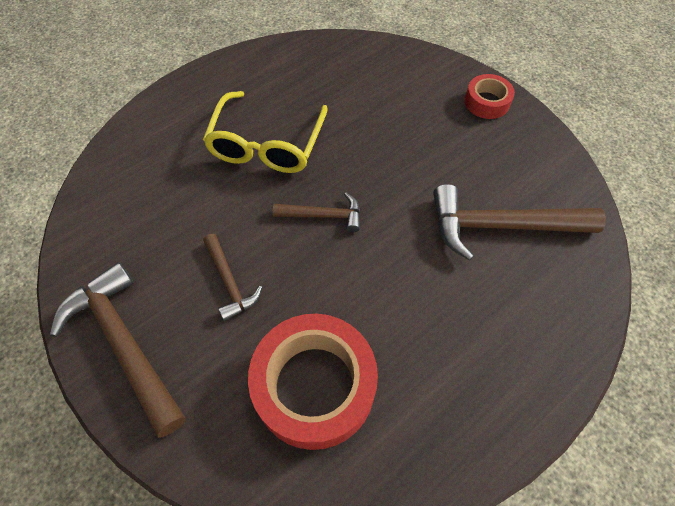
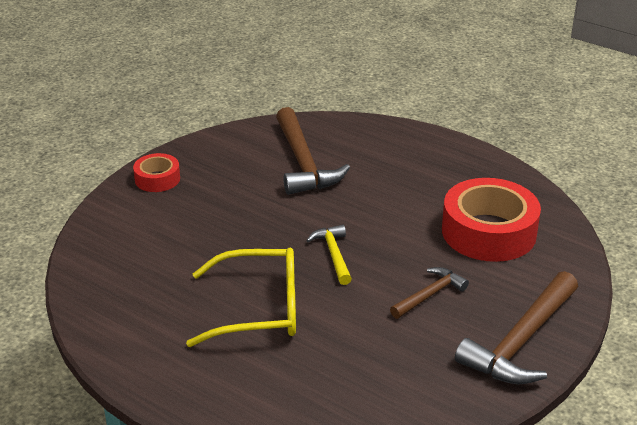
camera: 105 degrees left, 25 degrees down
(324, 215) = (333, 254): brown hammer -> yellow hammer

